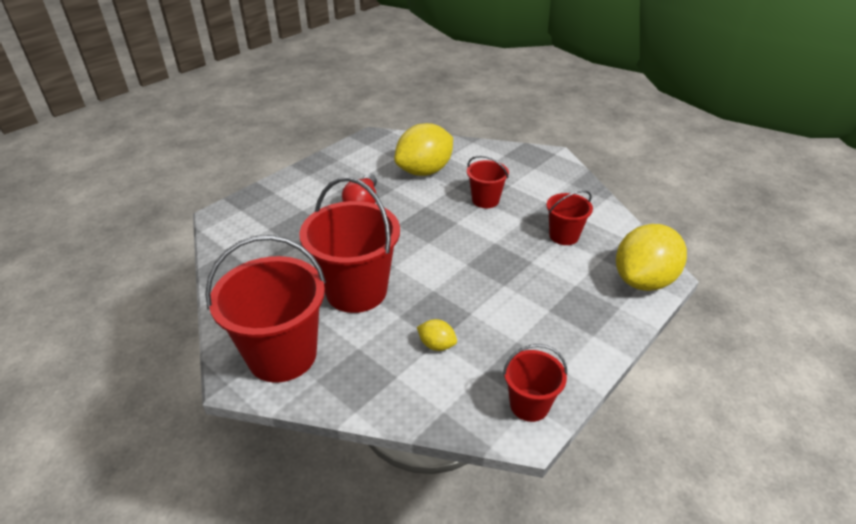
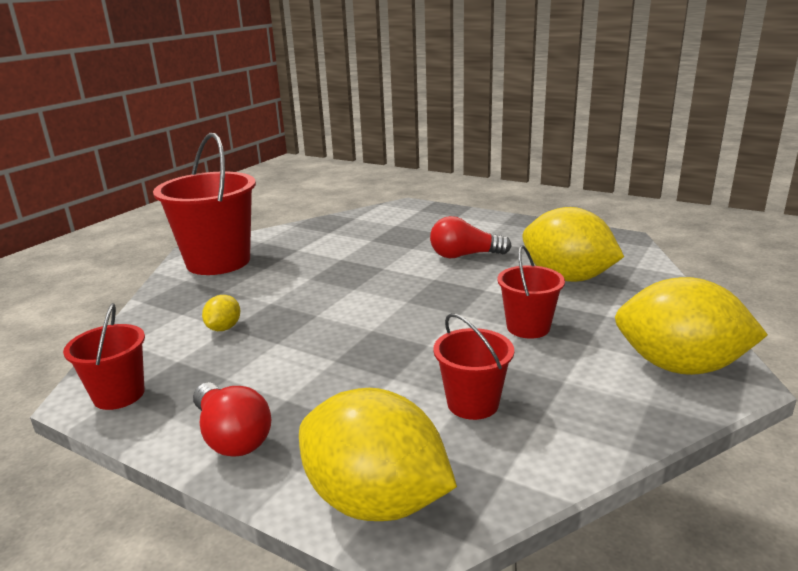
camera: 80 degrees right, 15 degrees down
(356, 291) = (308, 276): red bucket -> none
(540, 166) = (679, 366): none -> yellow lemon
(587, 336) = (232, 436): none -> red light bulb

